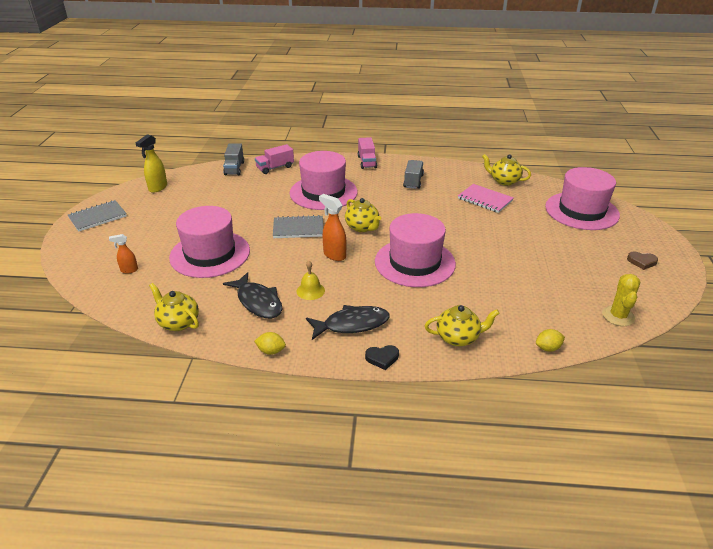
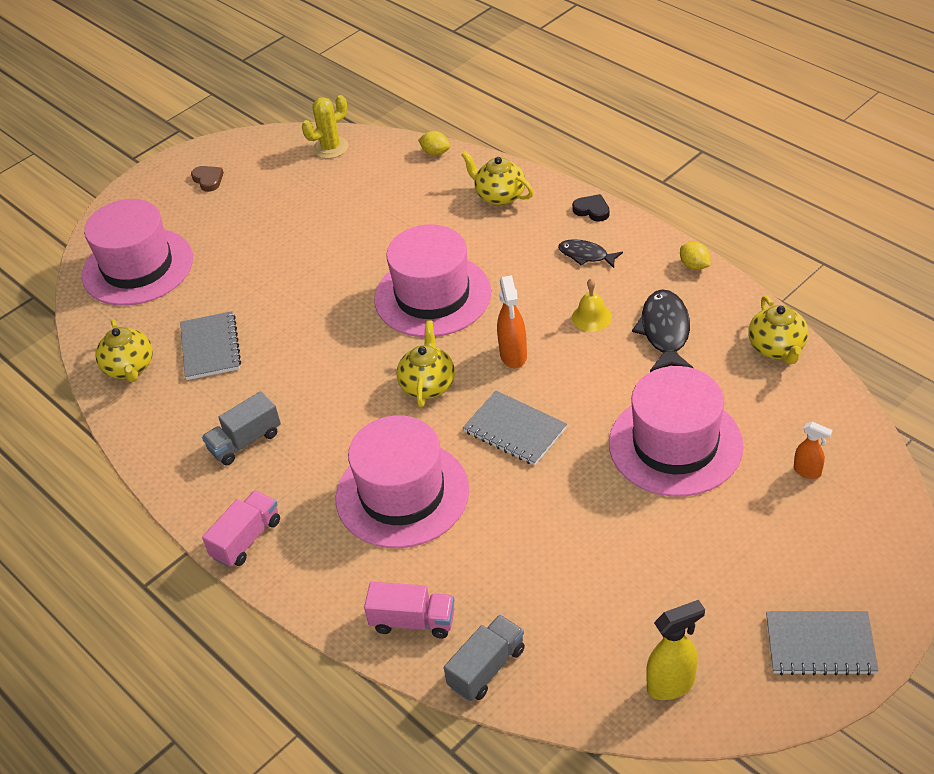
camera: 135 degrees left, 10 degrees up
(352, 324) = (586, 255): black fish -> black fish, size x0.62
(485, 199) = (210, 347): pink notebook -> grey notebook

